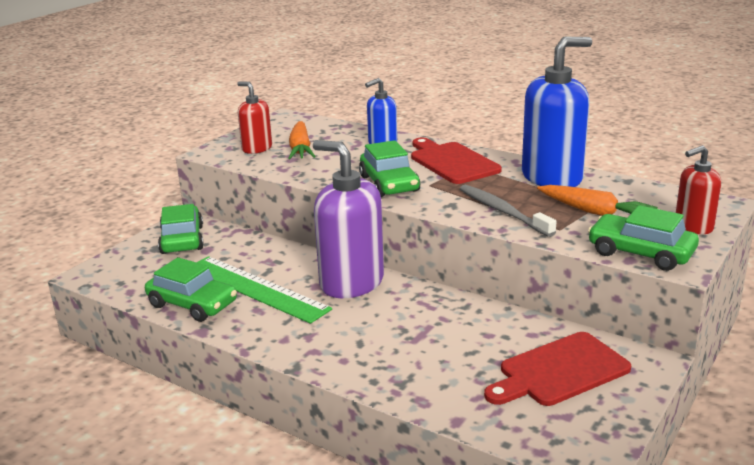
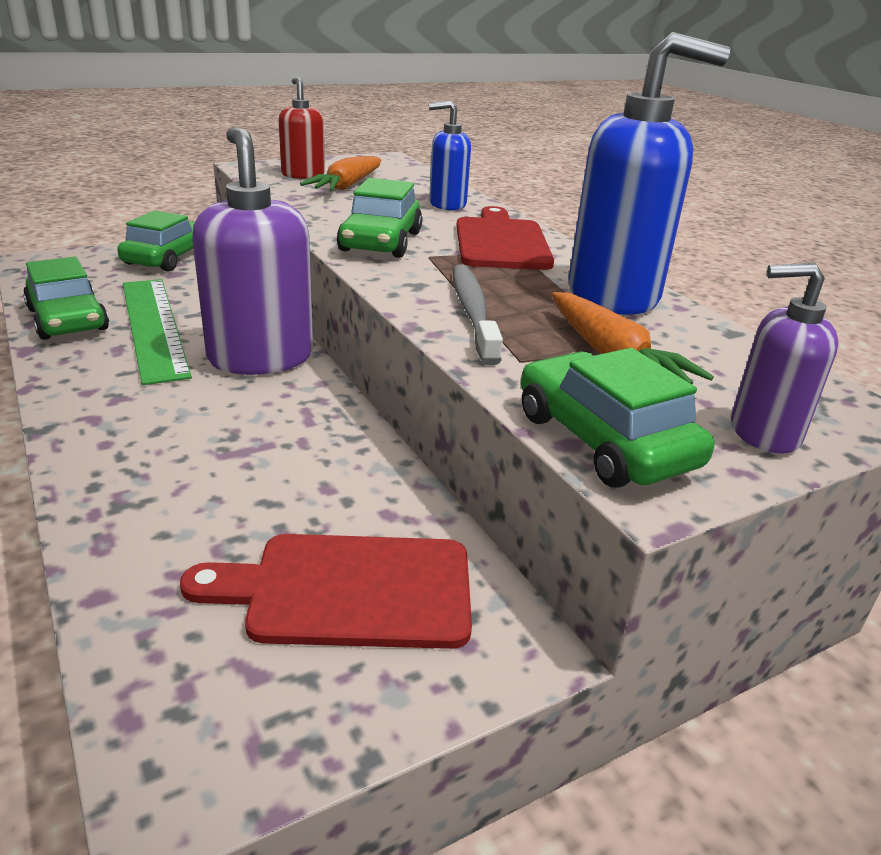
camera: 25 degrees right, 5 degrees up
(693, 226) = (763, 432): red soap dispenser -> purple soap dispenser

